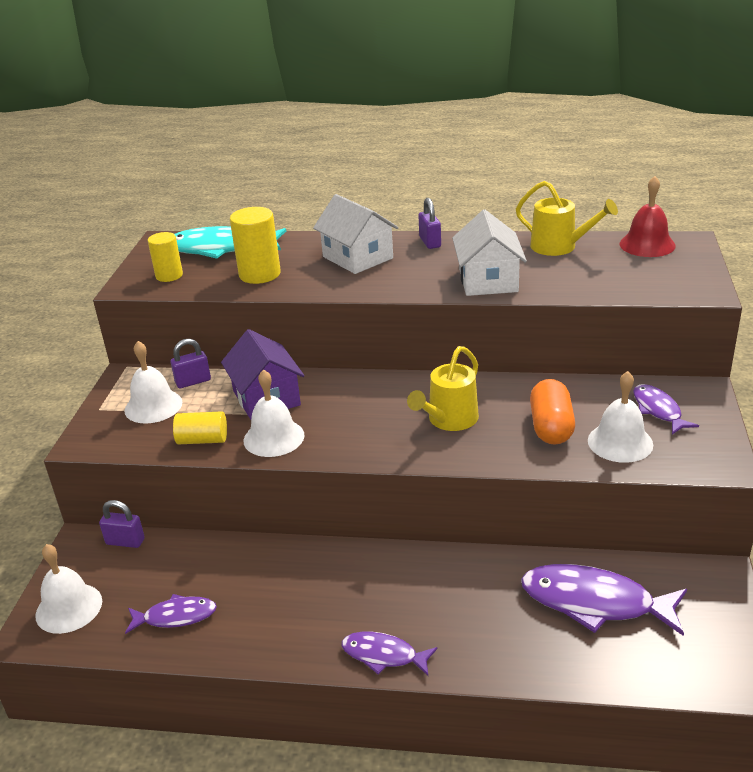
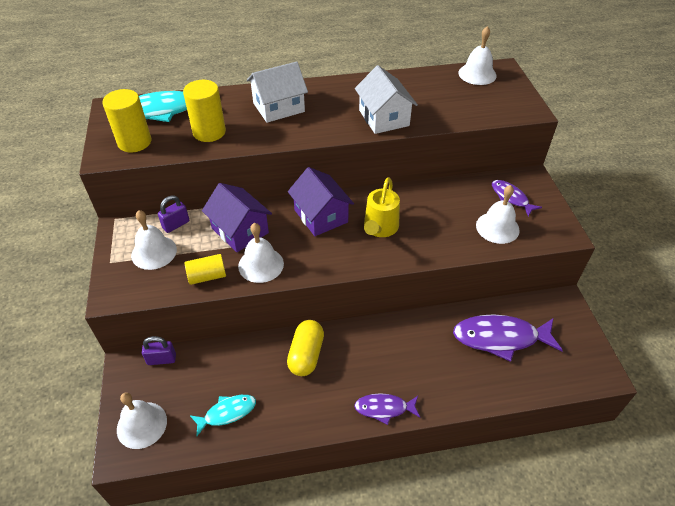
camera: 20 degrees left, 15 degrees up
(169, 275) = (134, 142): yellow cylinder -> yellow cylinder, size x1.52
(176, 616) = (227, 413): purple fish -> turquoise fish
(307, 571) = (306, 355): none -> yellow capsule
(357, 257) = (278, 107): white house -> white house turned 60 degrees counterclockwise
(377, 396) = (321, 216): none -> purple house
(430, 242) = (326, 87): purple padlock -> none
(551, 427) = (449, 223): orange capsule -> none
(559, 247) = (420, 82): yellow watering can -> none
(647, 244) = (477, 74): red bell -> white bell

